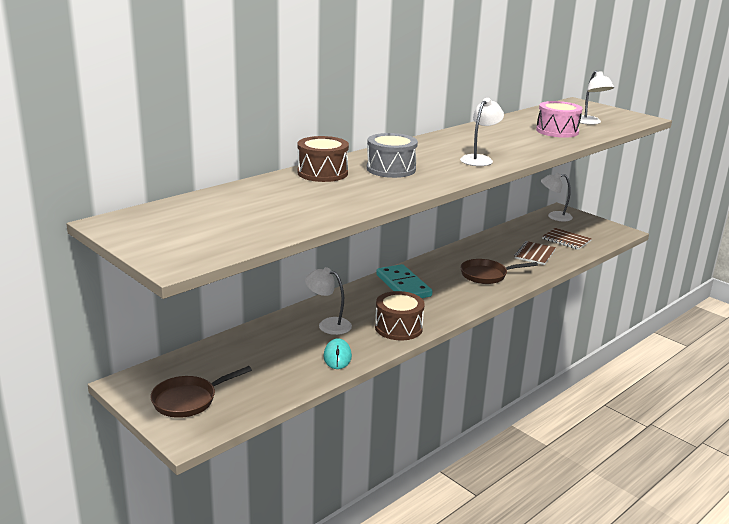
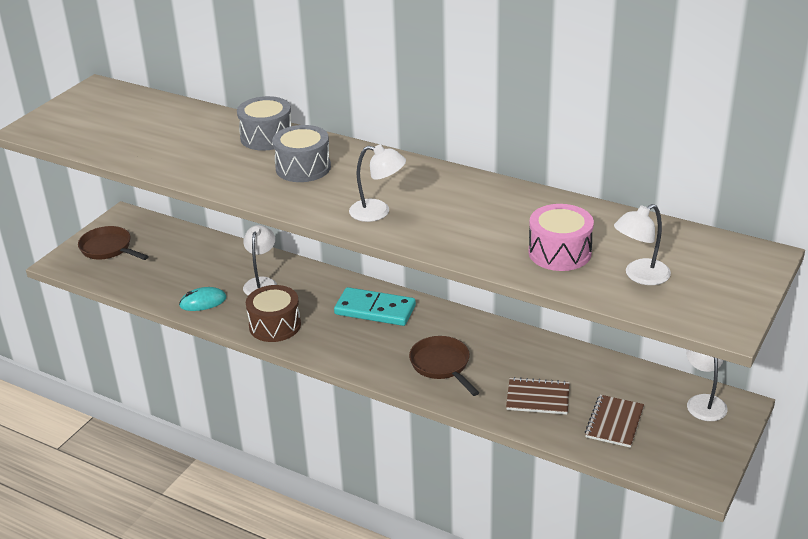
camera: 75 degrees right, 10 degrees up
(322, 173) = (266, 137): brown drum -> grey drum
(403, 285) = (375, 310): turquoise domino -> turquoise domino turned 60 degrees clockwise

